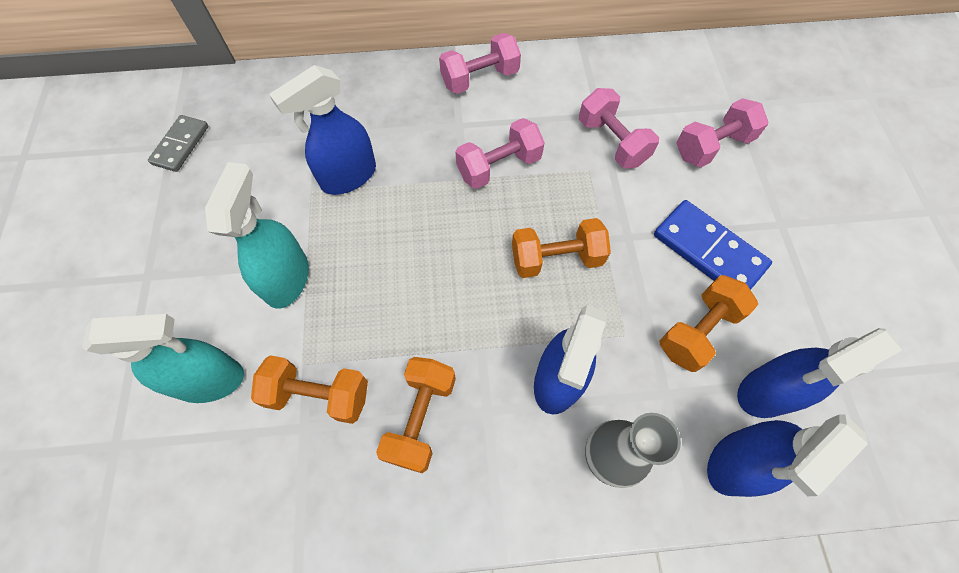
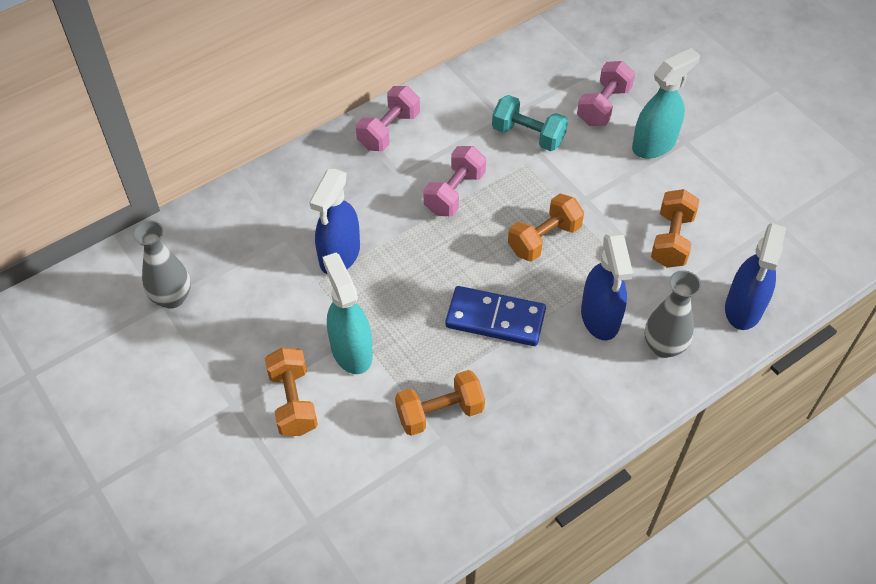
camera: 30 degrees left, 10 degrees down
(181, 145) = (172, 298): grey domino -> grey vase
(210, 380) = (349, 446): turquoise spray bottle -> turquoise spray bottle (654, 144)
(421, 418) = (524, 389): orange dumbbell -> orange dumbbell (293, 401)
(612, 142) = (528, 135): pink dumbbell -> turquoise dumbbell
(708, 251) = (646, 183): blue domino -> blue domino (495, 318)
(767, 391) = (737, 256): blue spray bottle -> none

